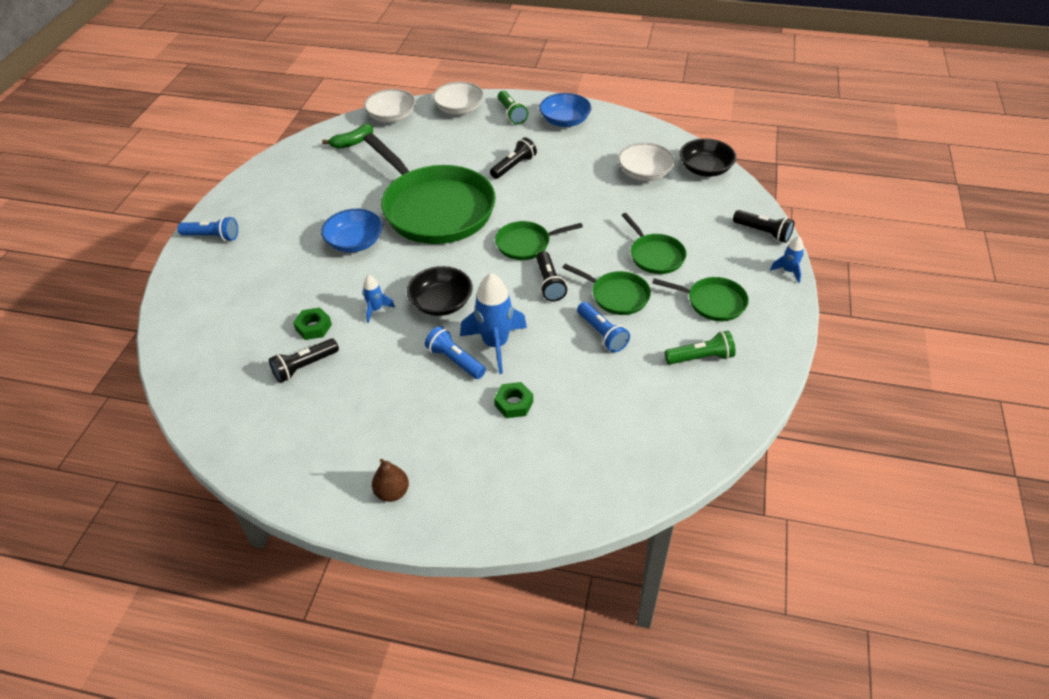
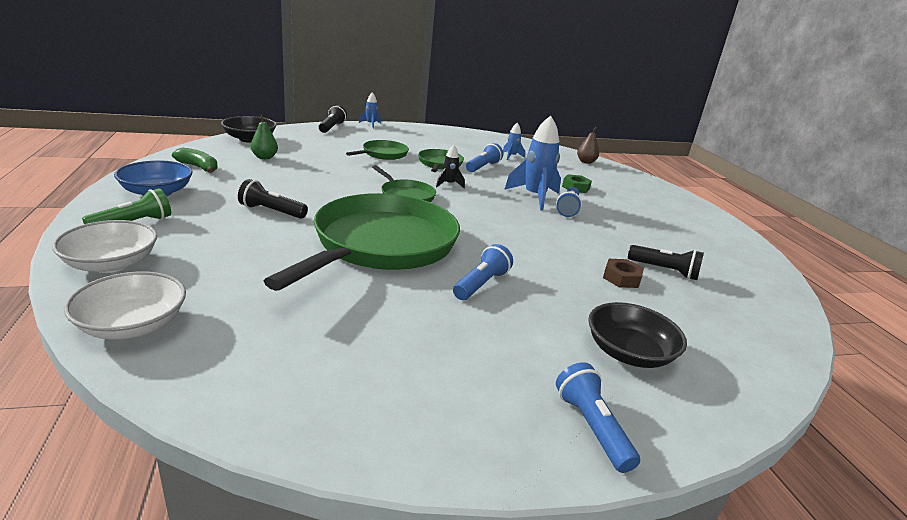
camera: 120 degrees left, 20 degrees down
(313, 327) = (621, 278): green nut -> brown nut
(352, 142) = (235, 349): green banana -> green banana (199, 167)
(355, 242) = (481, 284): blue bowl -> blue flashlight
(376, 309) = (560, 250): blue rocket -> blue rocket (511, 156)
(392, 492) = (691, 215): brown pear -> brown pear (586, 162)
(441, 303) = (517, 222): black bowl -> black bowl (629, 353)
(549, 283) = (449, 184): black flashlight -> black rocket
(644, 173) = (264, 157): white bowl -> green pear
(701, 357) = (473, 144): green flashlight -> none
(712, 302) = (419, 141): green pan -> none

